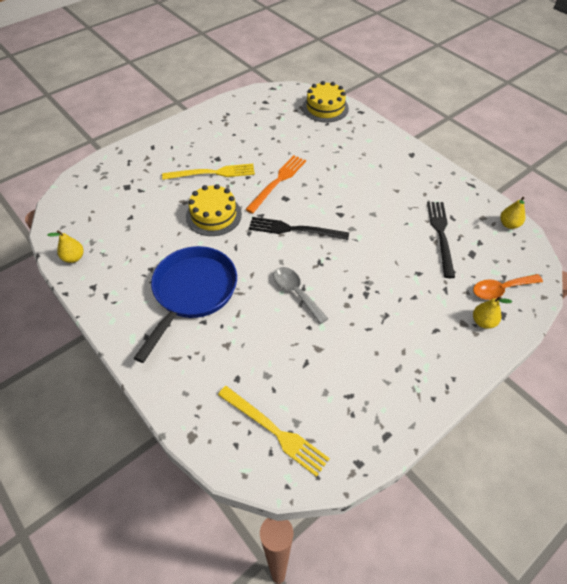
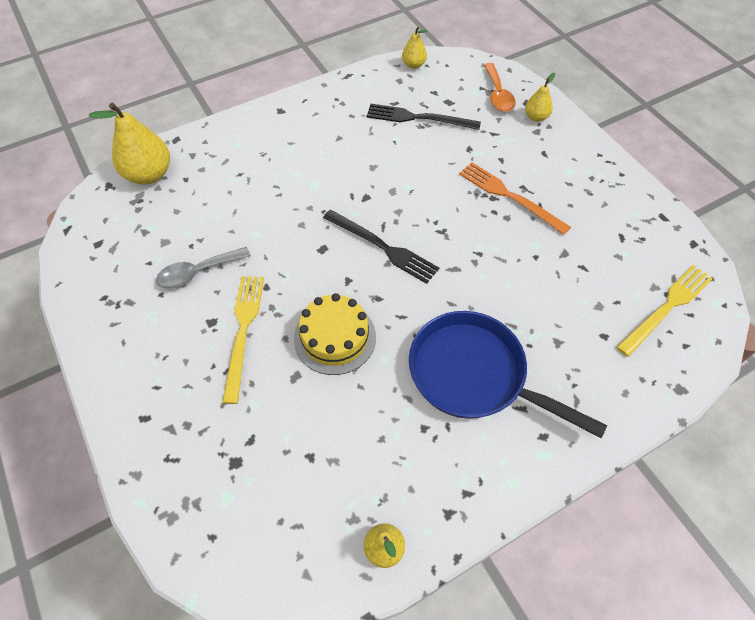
camera: 80 degrees left, 5 degrees up
(277, 182) = (288, 252): orange fork -> orange fork (509, 196)
(294, 229) = (383, 247): black fork -> black fork turned 75 degrees counterclockwise
(296, 293) = (485, 261): grey spoon -> grey spoon (197, 272)
(325, 108) = (149, 174): yellow cake -> yellow pear

